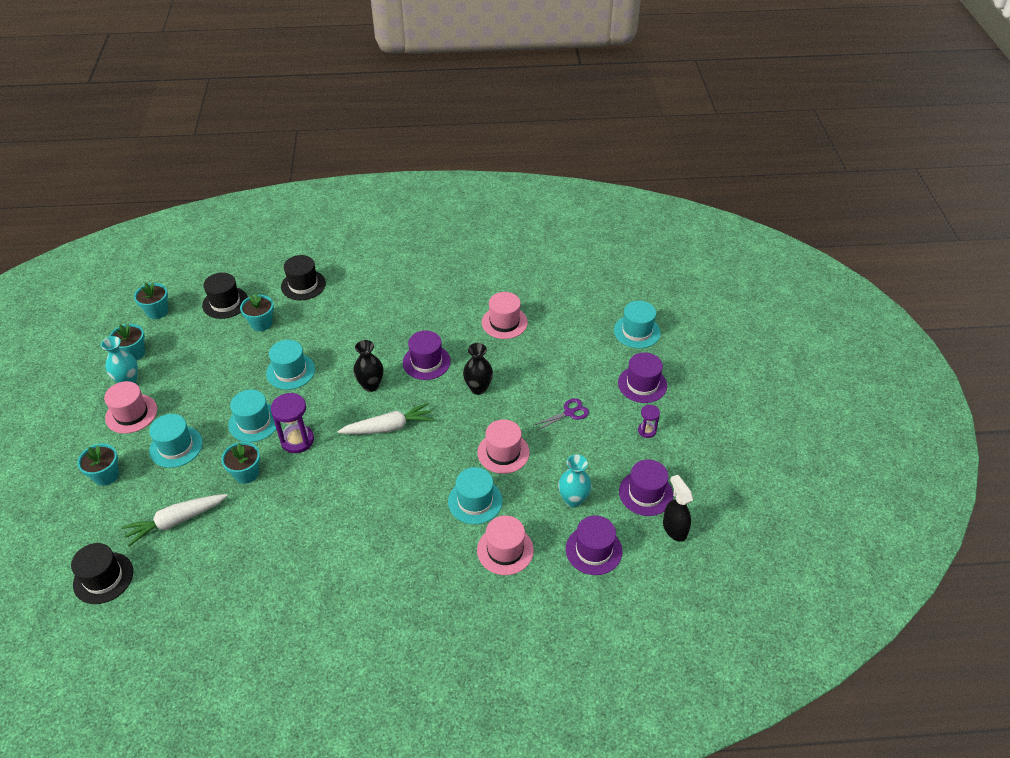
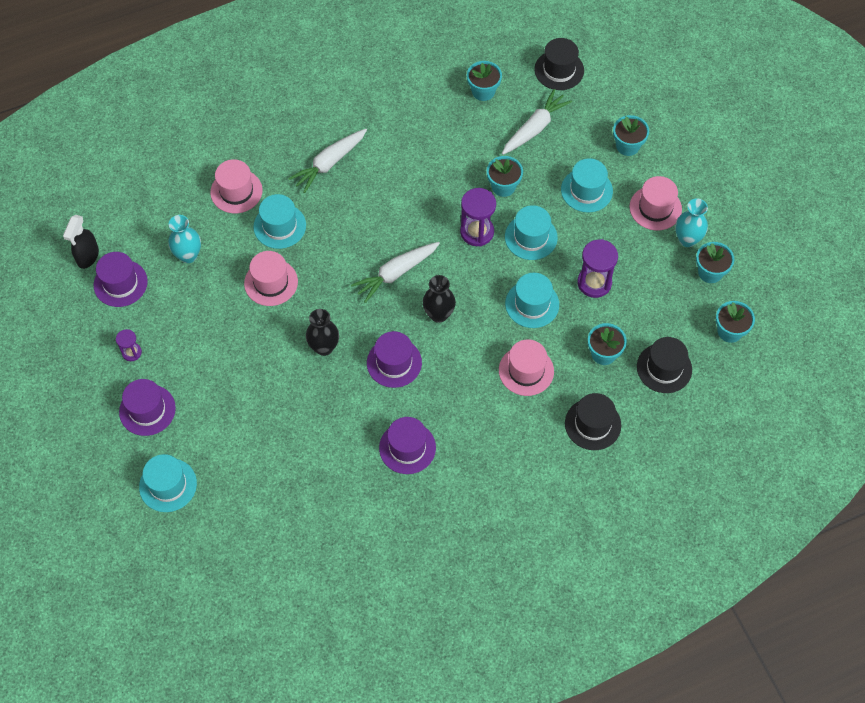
camera: 160 degrees right, 15 degrees up
(197, 579) = (483, 91): none -> turquoise flower pot
(229, 372) = (594, 283): none -> purple hourglass
(398, 550) = (329, 163): none -> white carrot
(504, 322) = (328, 447): pink hat -> pink hat (526, 371)
(569, 413) = (218, 348): purple scissors -> none
(593, 550) = (157, 215): purple hat -> purple hat (407, 447)
(674, 528) = (87, 257): black spray bottle -> black spray bottle turned 60 degrees clockwise

